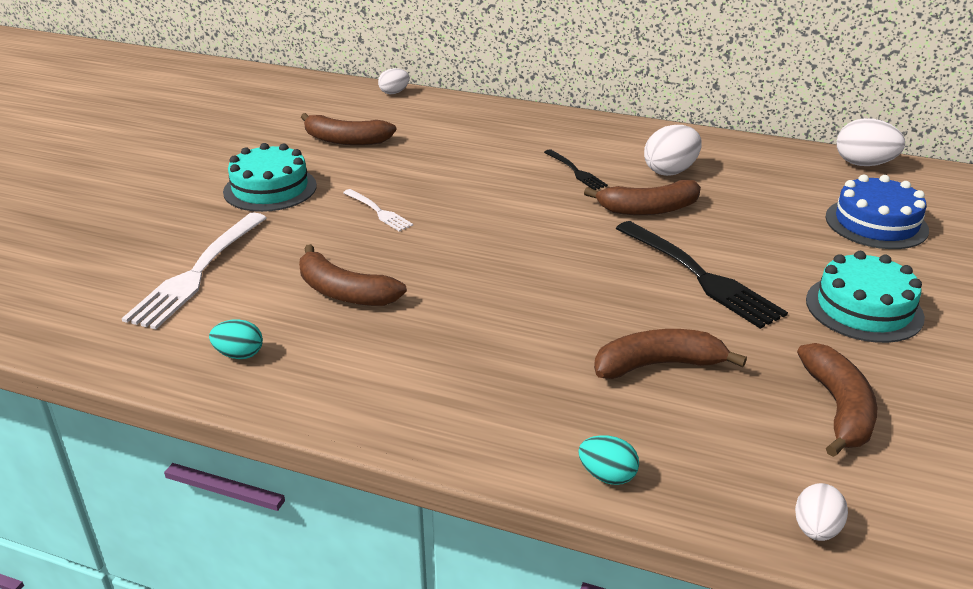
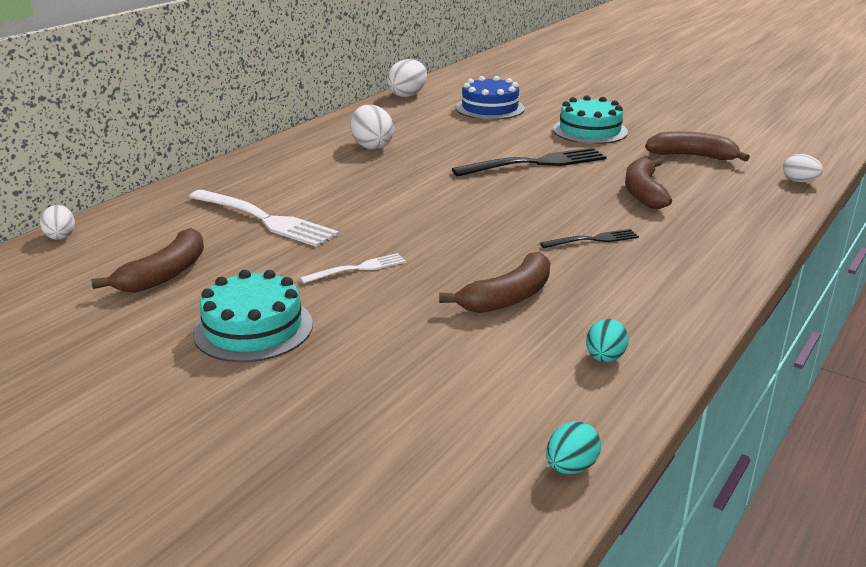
camera: 75 degrees left, 5 degrees down
(198, 272) = (433, 382): white fork -> white fork (264, 219)
(575, 171) = (344, 177): black fork -> black fork (593, 240)
(607, 476) = (762, 224): turquoise egg -> turquoise egg (571, 467)
(648, 209) = (429, 162): brown banana -> none

